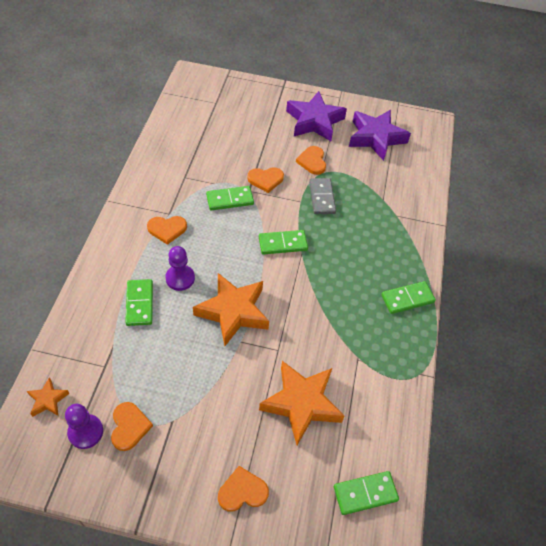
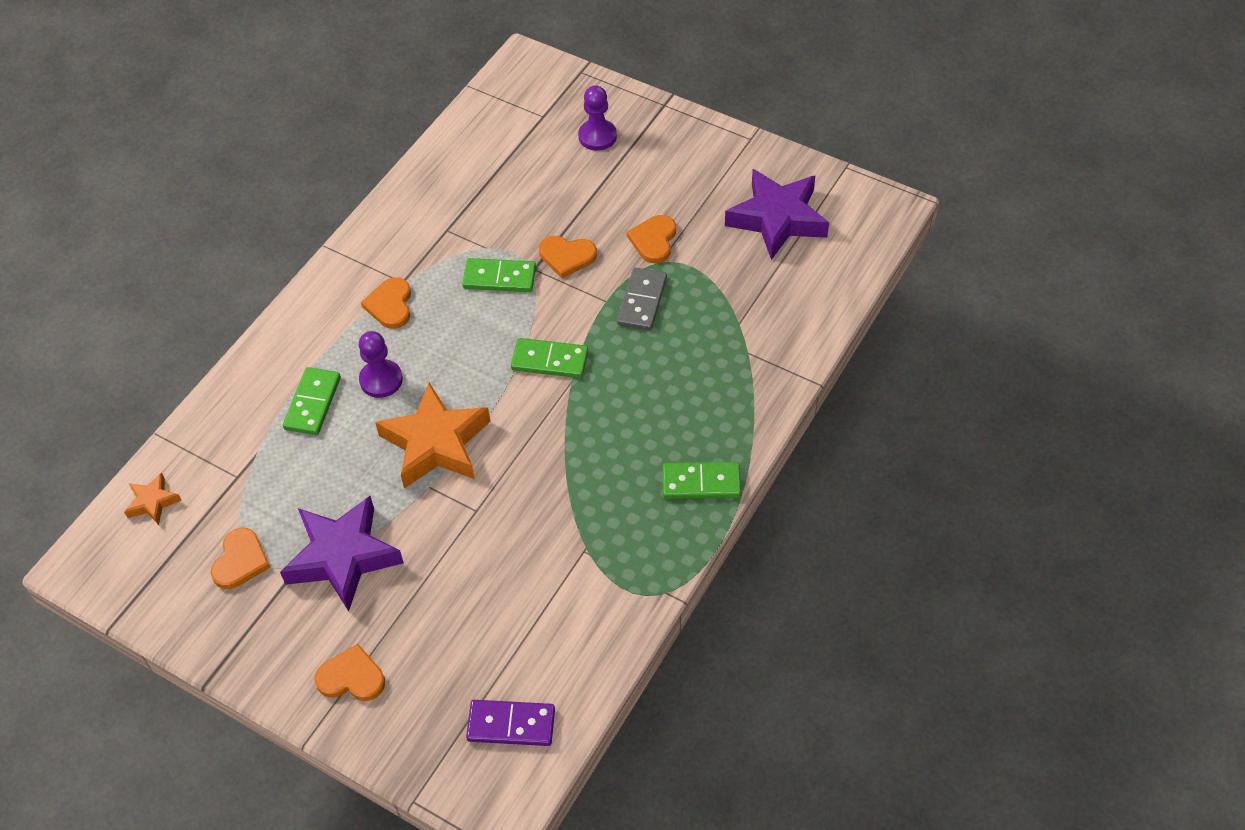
camera: 25 degrees right, 0 degrees up
(85, 432) = (185, 553): purple pawn -> purple pawn (597, 136)
(167, 229) = (390, 305): orange heart -> orange heart turned 75 degrees clockwise
(301, 403) = (477, 589): orange star -> none
(314, 121) = (688, 174): purple star -> purple star (343, 557)
(365, 493) = (511, 724): green domino -> purple domino

